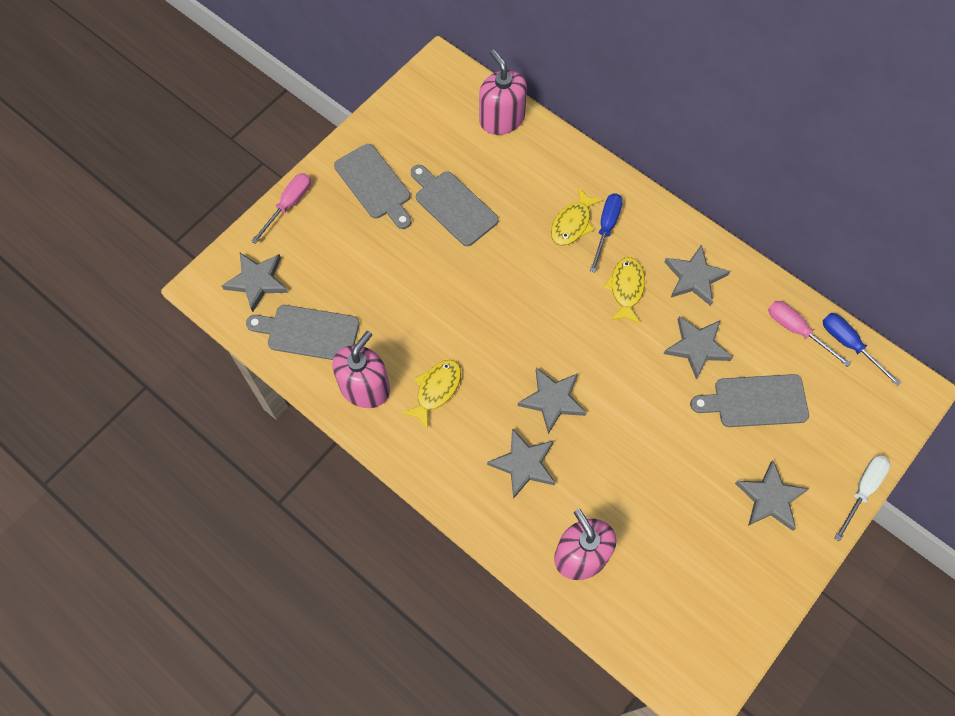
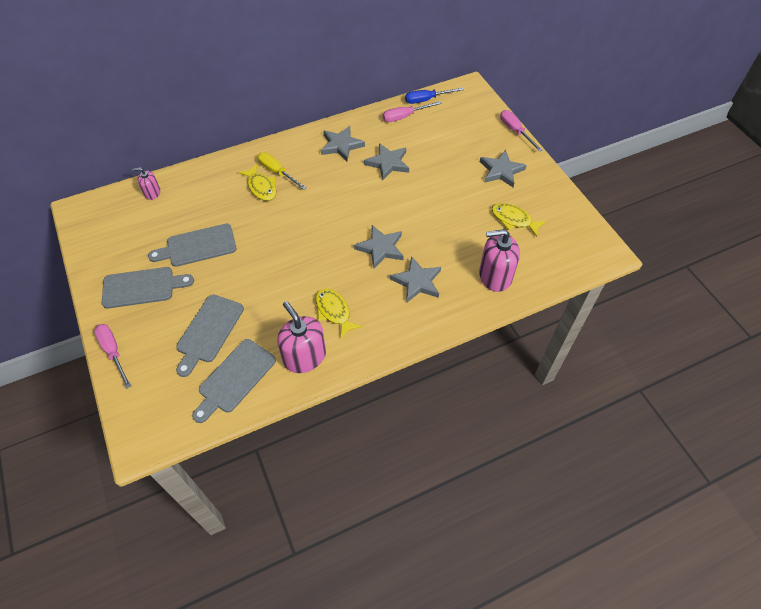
camera: 65 degrees left, 10 degrees down
(257, 281) = (164, 400): grey star -> none
(501, 119) = (152, 193): pink soap dispenser -> pink soap dispenser, size x0.53
(606, 228) = (277, 172): blue screwdriver -> yellow screwdriver
(626, 289) = (327, 180): yellow fish -> yellow fish (513, 220)
(755, 401) = (438, 152): grey cutting board -> grey cutting board (209, 331)
(862, 490) = (515, 131): white screwdriver -> pink screwdriver

